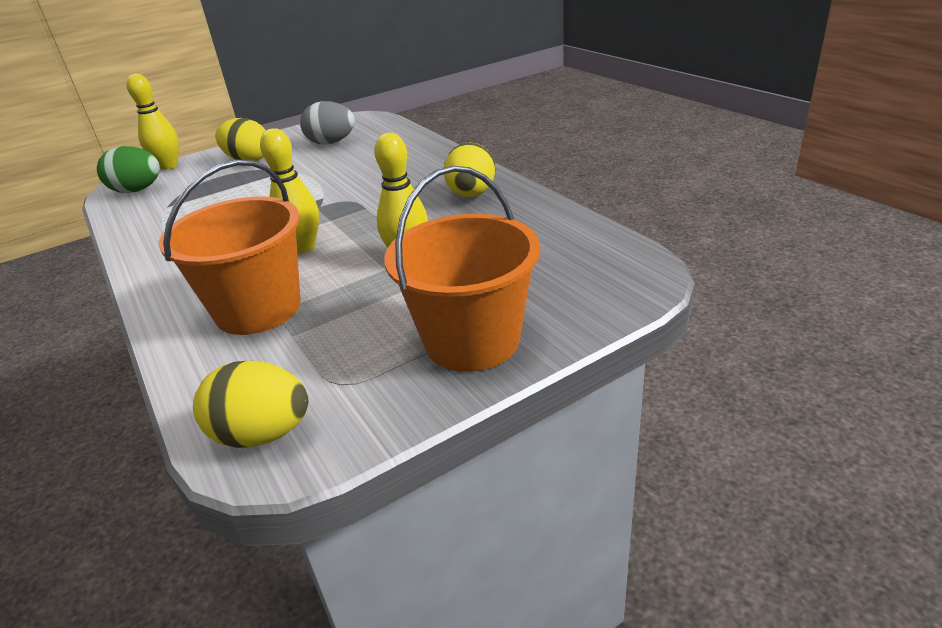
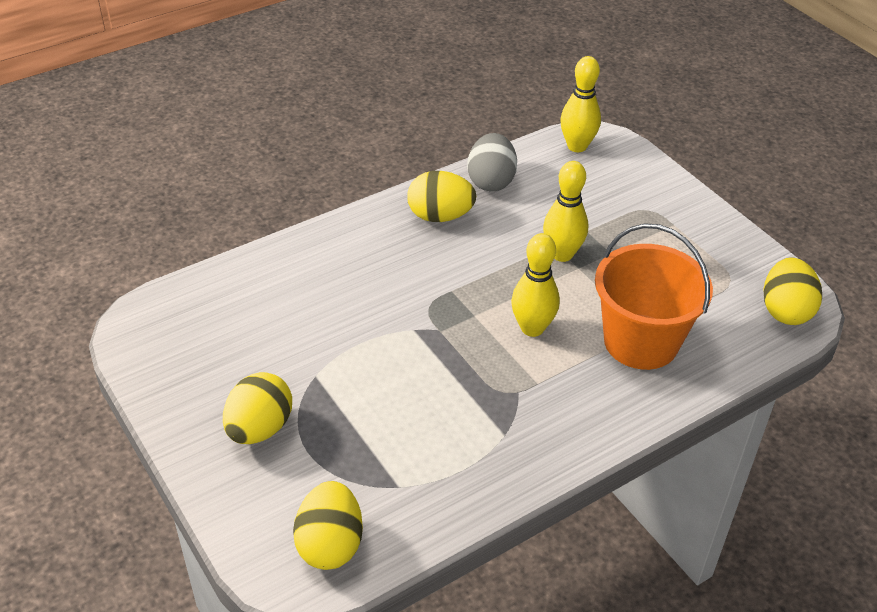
camera: 95 degrees left, 10 degrees up
(137, 190) = (330, 544): green egg -> yellow egg
(169, 166) = (240, 533): yellow bowling pin -> yellow bowling pin (577, 146)
(331, 143) = (231, 343): grey egg -> grey egg (491, 181)
(472, 341) = (678, 219): orange bucket -> none

